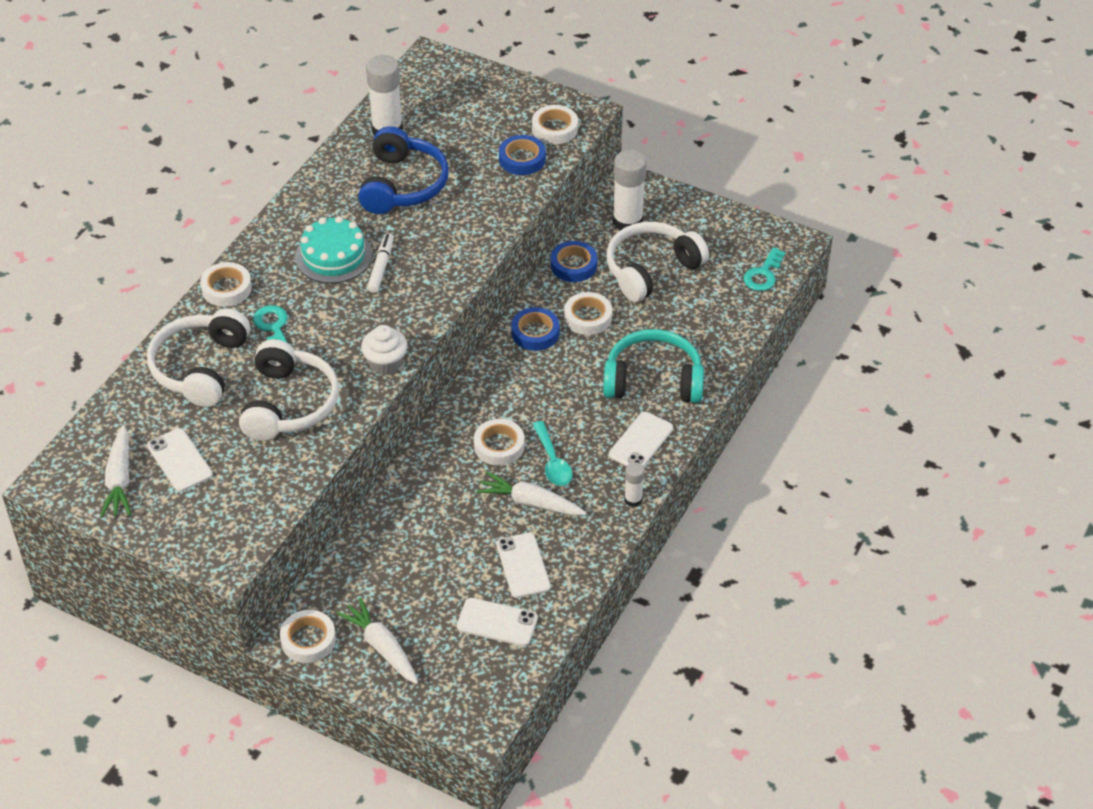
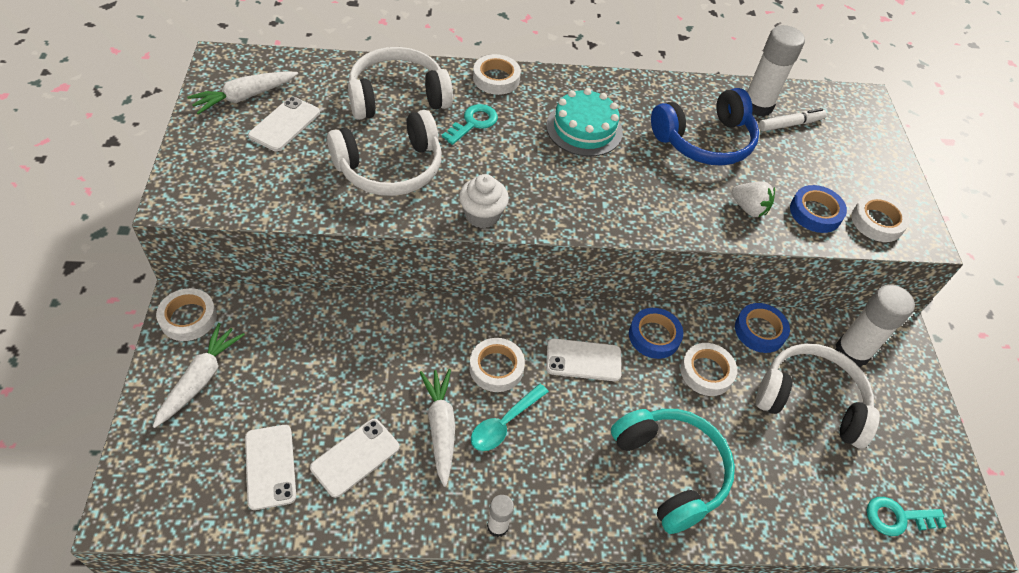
camera: 55 degrees right, 5 degrees up
(381, 267) = (596, 165): white marker -> white marker (790, 124)
(491, 196) = (749, 209): none -> white strawberry
(641, 442) = (581, 497): white phone -> white phone (583, 360)

